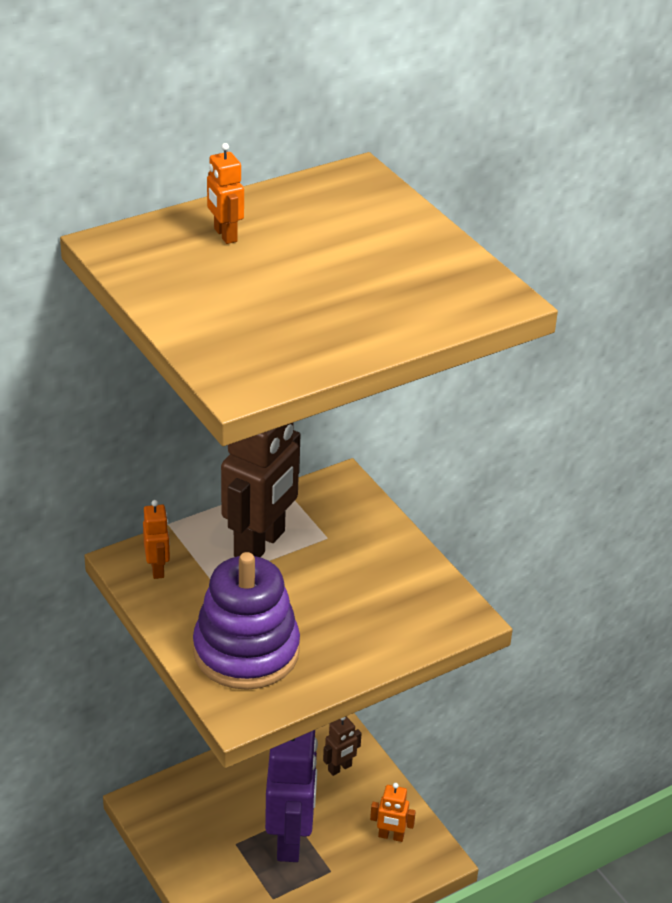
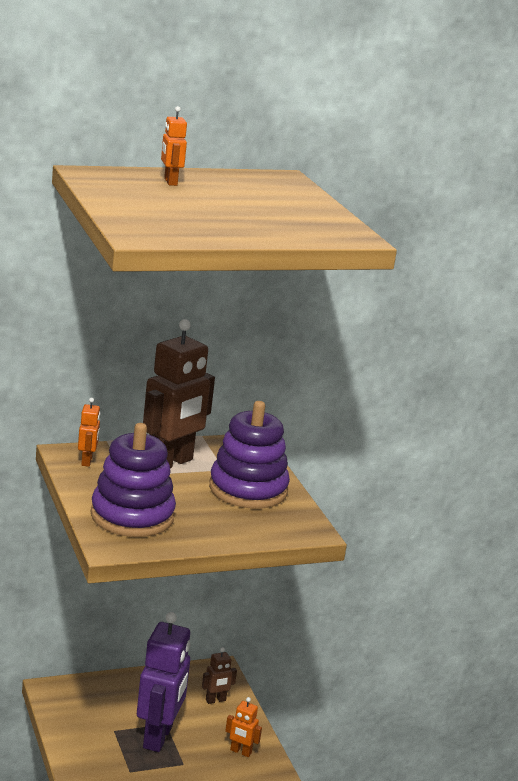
camera: 10 degrees right, 15 degrees down
(368, 566) = (248, 489): none -> purple stacking toy

